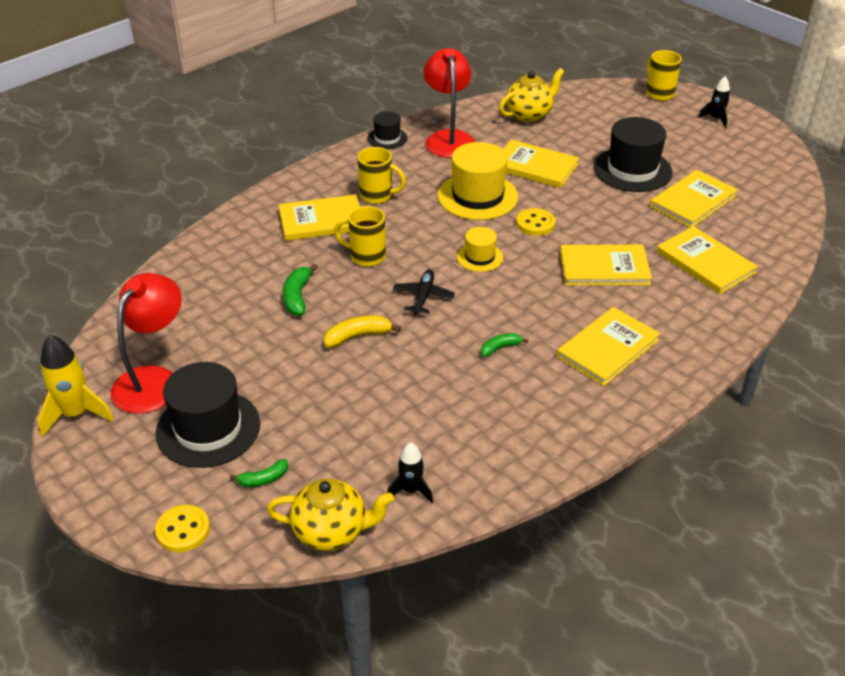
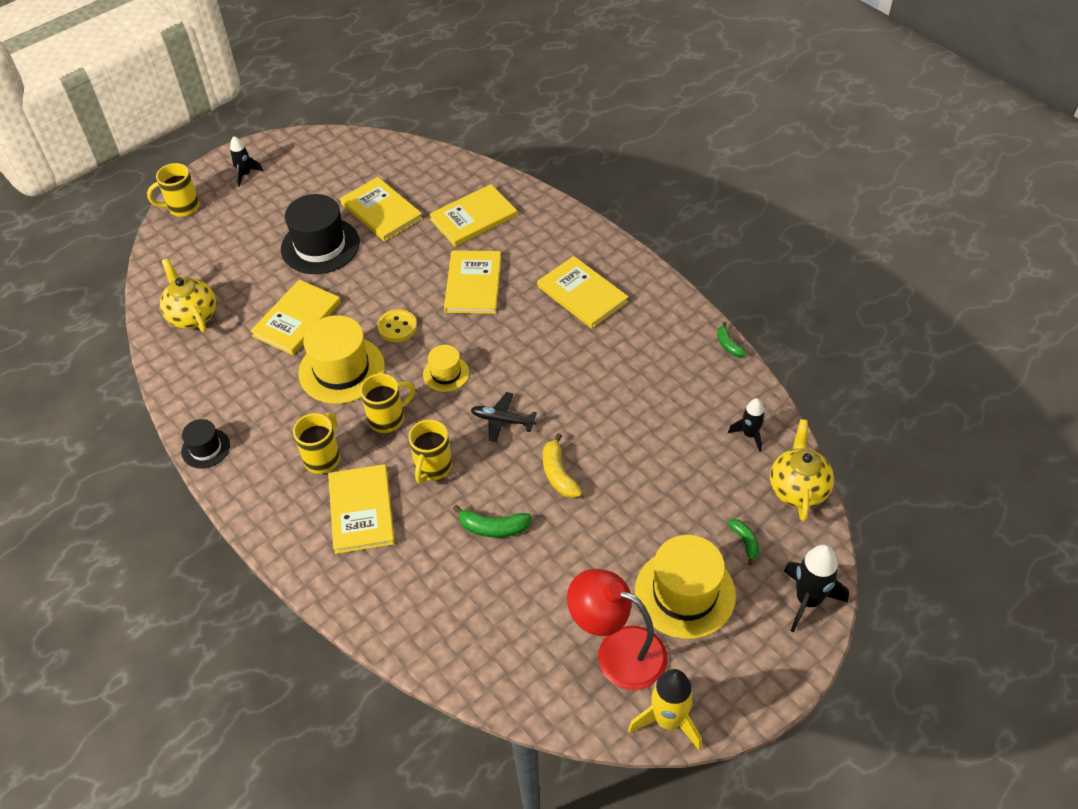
camera: 85 degrees left, 10 degrees up
(183, 530) = (808, 600): yellow button -> black rocket
(208, 428) = (685, 593): black hat -> yellow hat
(422, 227) = (388, 419): none -> yellow mug
(448, 138) = (222, 390): red lamp -> none
(500, 348) = (579, 366): green banana -> green banana (728, 345)

